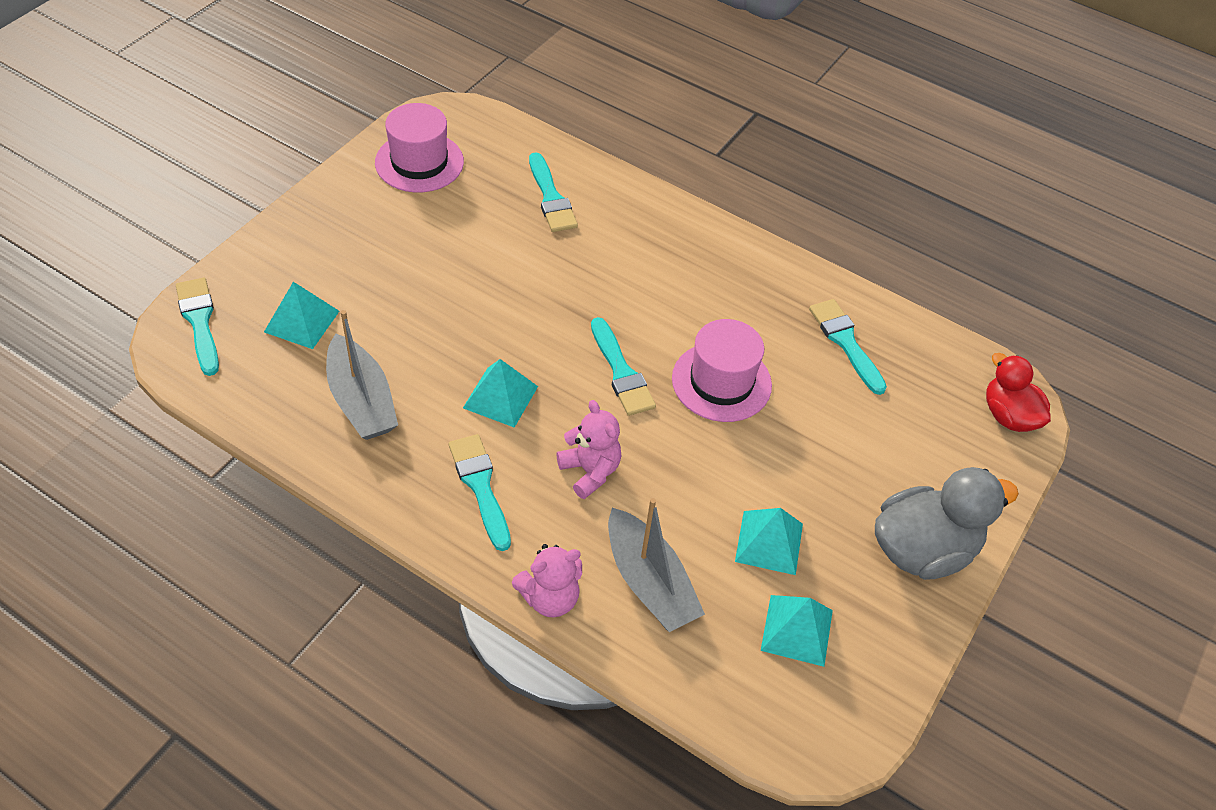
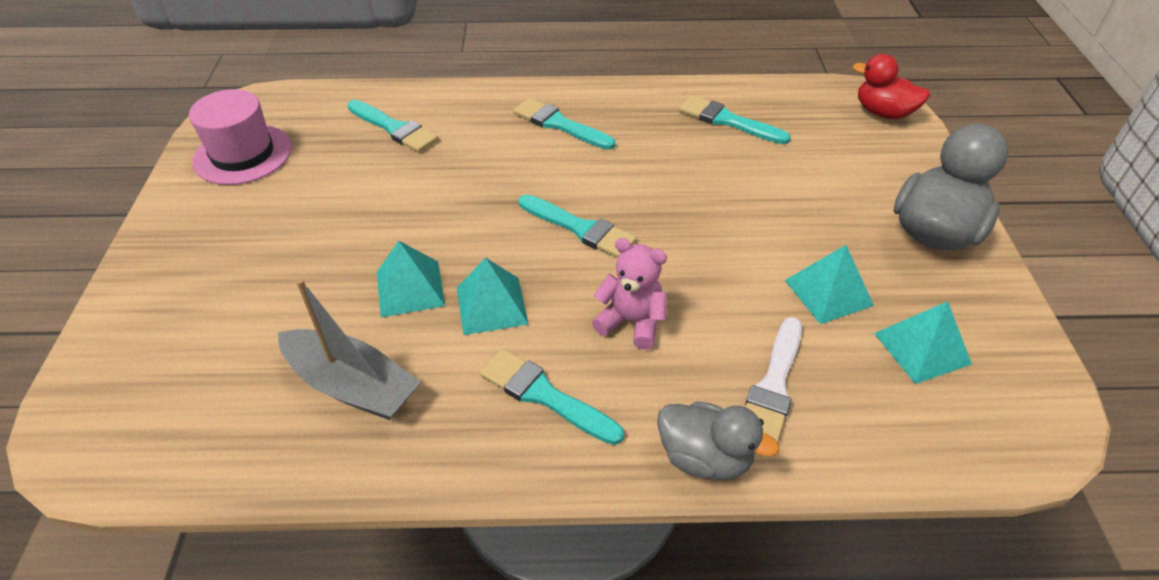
camera: 30 degrees left, 5 degrees down
(199, 322) = (95, 409): turquoise brush -> turquoise brush (559, 124)
(302, 321) = (223, 346): turquoise pyramid -> turquoise pyramid (410, 288)
(550, 598) = (704, 457): pink teddy bear -> grey duck
(649, 582) = (773, 385): grey boat -> white brush
(721, 382) = (667, 193): pink hat -> none

